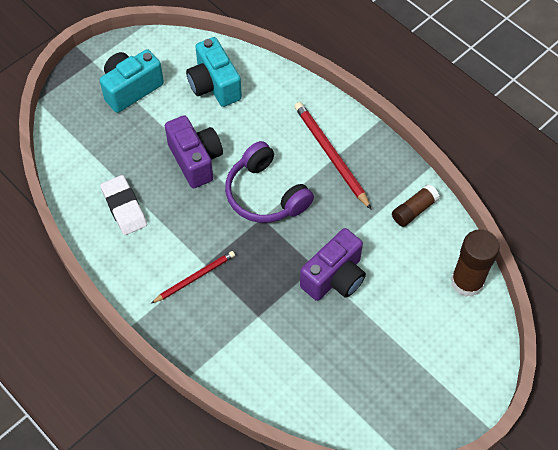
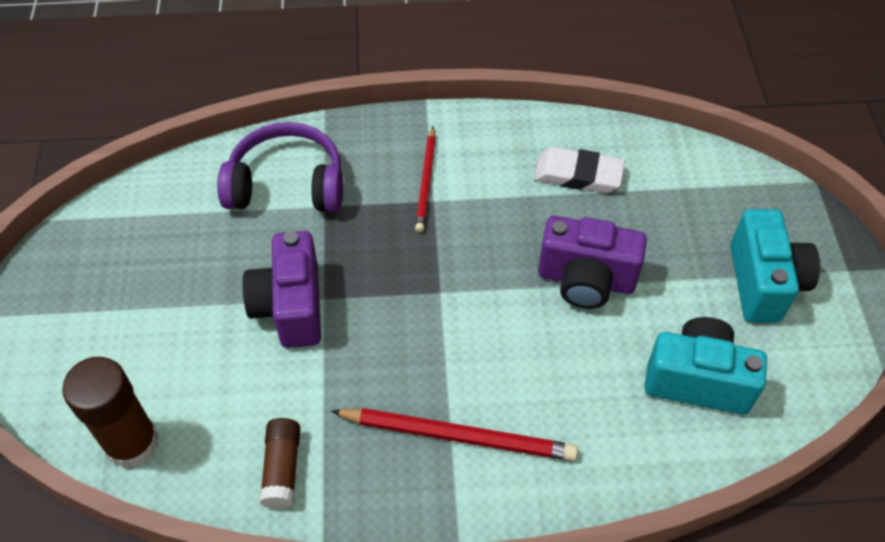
camera: 130 degrees right, 5 degrees down
(265, 194) = (468, 318): purple headphones -> purple headphones (287, 184)

